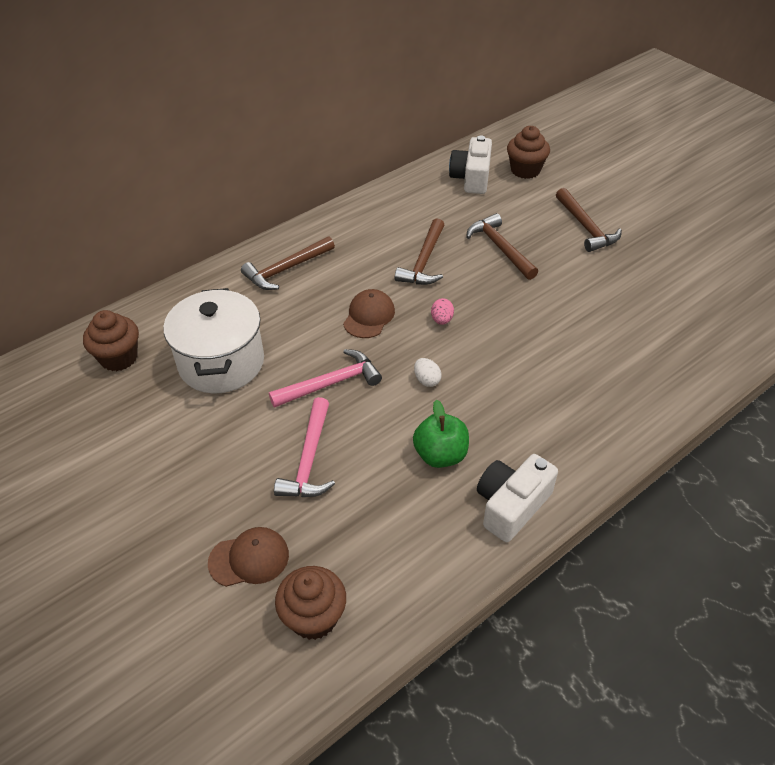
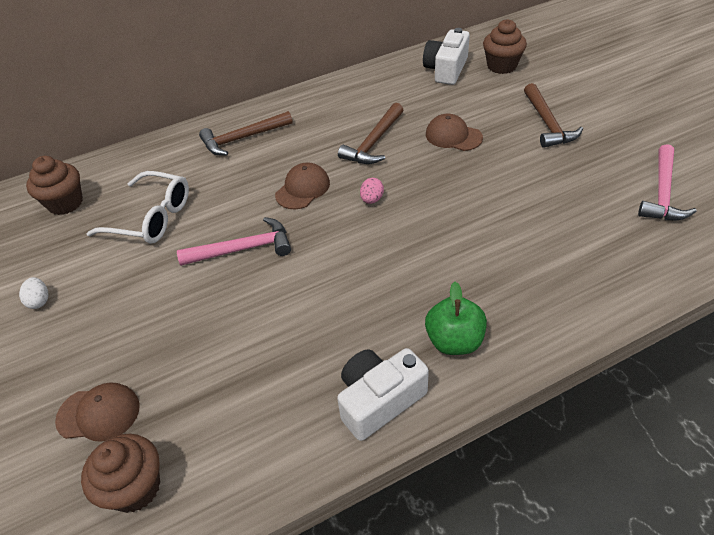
camera: 15 degrees right, 0 degrees up
(221, 363) = (151, 217): white pot -> white glasses
(309, 459) = (194, 321): pink hammer -> pink hammer (662, 193)
(427, 380) = (336, 257): white egg -> white egg (39, 301)
(440, 455) = (324, 335): green apple -> green apple (454, 341)
(500, 248) = (453, 136): brown hammer -> brown cap

